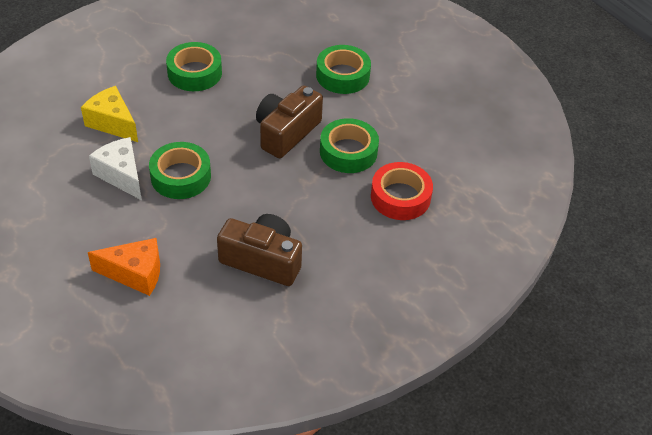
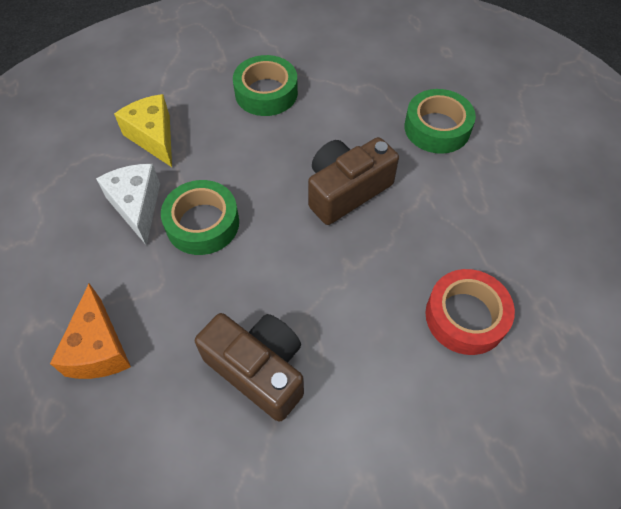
camera: 20 degrees right, 10 degrees up
(135, 274) = (99, 348): orange cheese -> orange cheese turned 60 degrees clockwise
(348, 152) = (415, 234): green tape -> none

